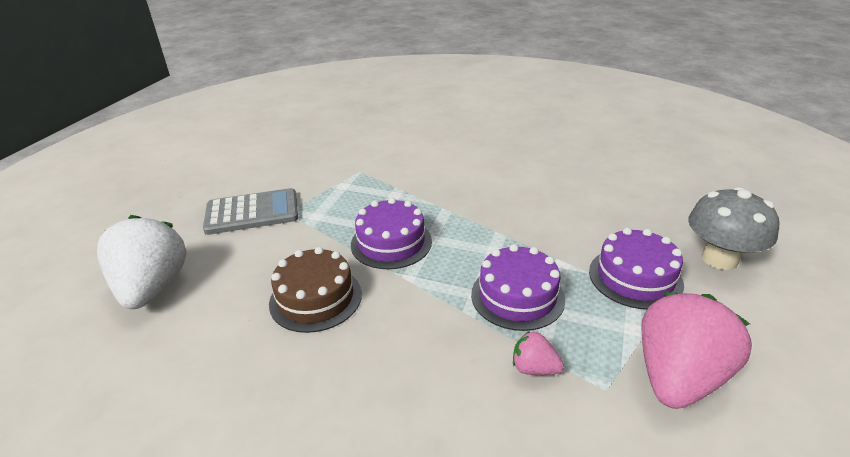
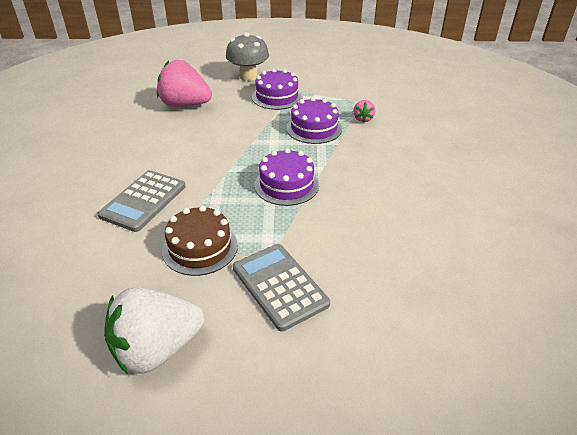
camera: 110 degrees left, 5 degrees up
(153, 288) = (416, 300): white strawberry -> white strawberry (157, 349)
(315, 298) = (365, 202): brown cake -> brown cake (200, 247)
(418, 158) = (143, 201): none -> grey calculator
(678, 377) = (341, 87): pink strawberry -> pink strawberry (185, 105)

